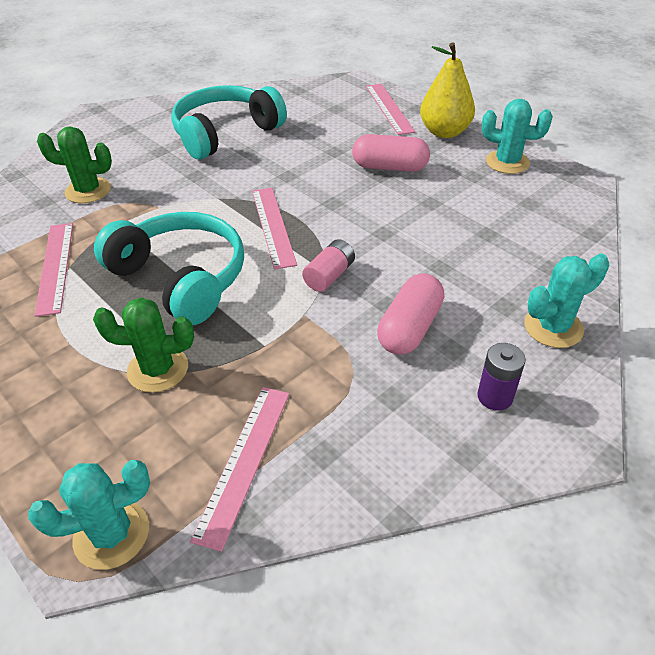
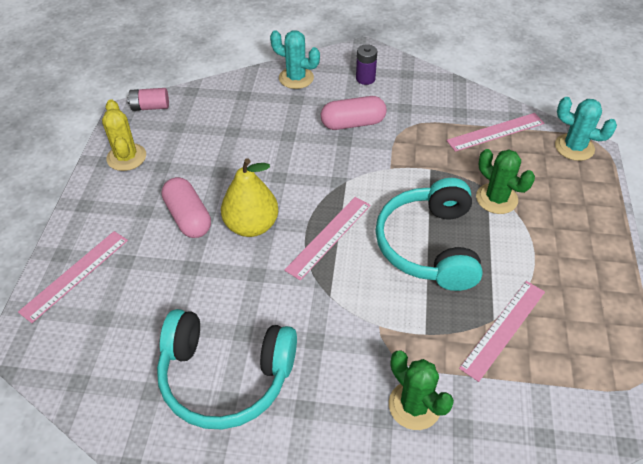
camera: 130 degrees left, 5 degrees up
(329, 276) = (347, 177): pink battery -> pink battery (150, 107)
(444, 132) = (99, 213): yellow pear -> yellow pear (251, 225)
(507, 162) = (126, 157): turquoise cactus -> yellow cactus

